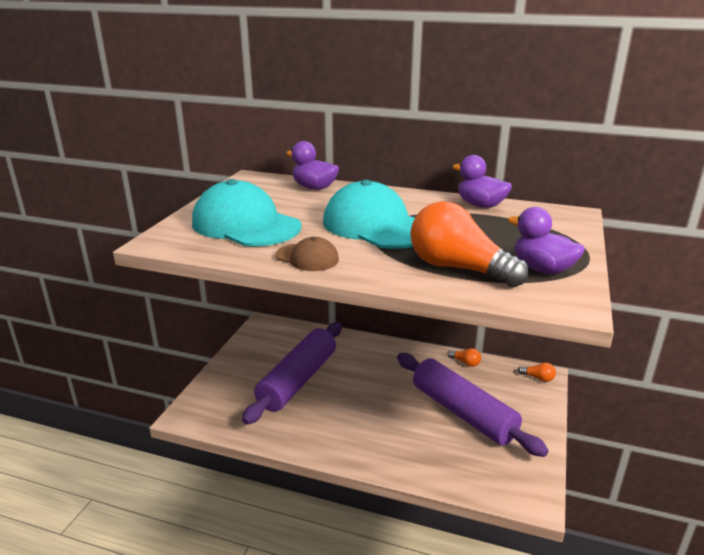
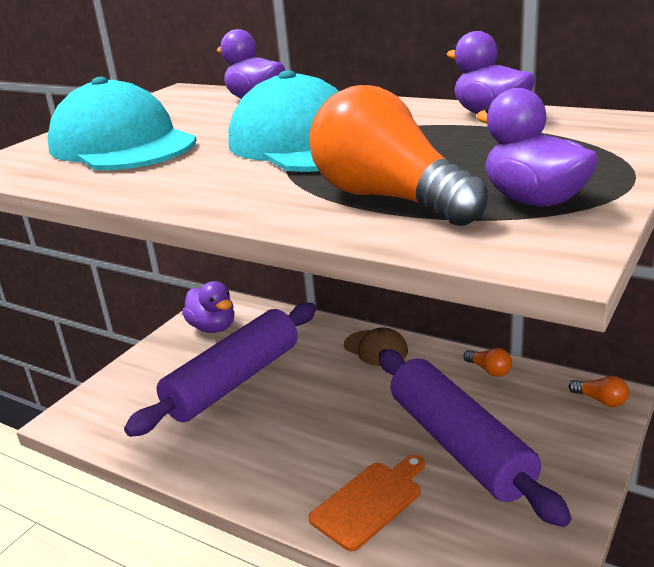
camera: 15 degrees right, 0 degrees up
(266, 342) = (213, 327): none -> purple duck
(307, 258) = (169, 184): brown cap -> brown cap (375, 348)
(420, 453) = (369, 502): none -> orange cutting board

